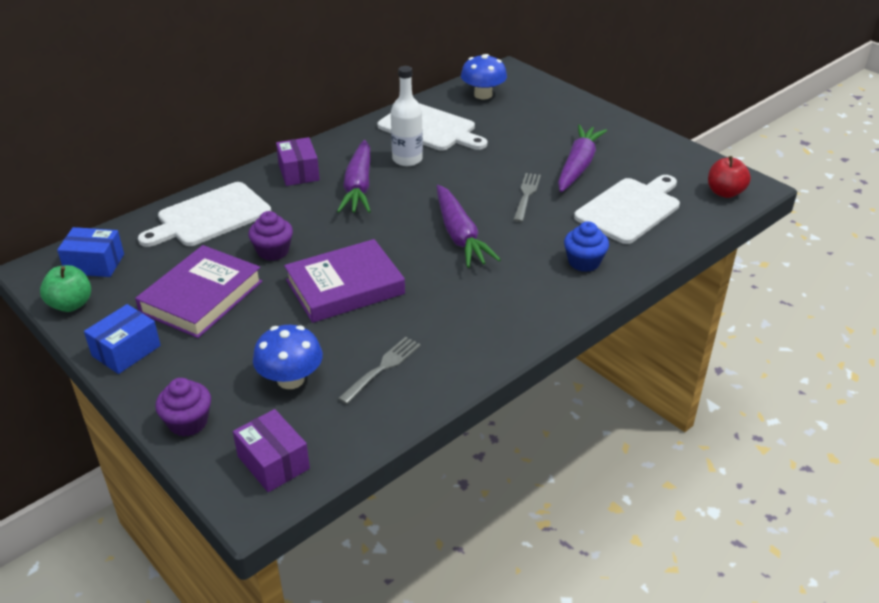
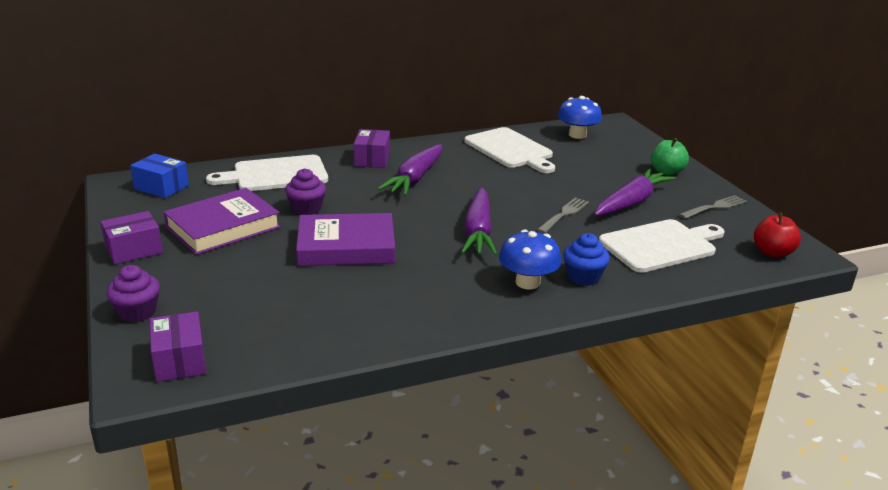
camera: 20 degrees right, 10 degrees down
(71, 304) = (121, 210): green apple -> green apple (666, 172)
(126, 351) = (134, 250): blue box -> purple box
(290, 379) = (245, 302): blue mushroom -> blue mushroom (527, 282)
(382, 368) = (330, 314): grey fork -> grey fork (715, 207)
(407, 159) = (473, 168): white bottle -> none

